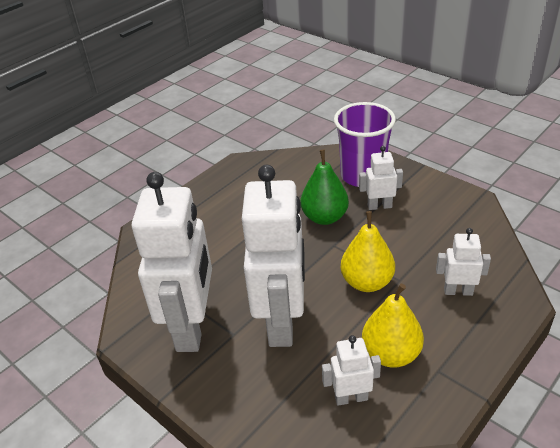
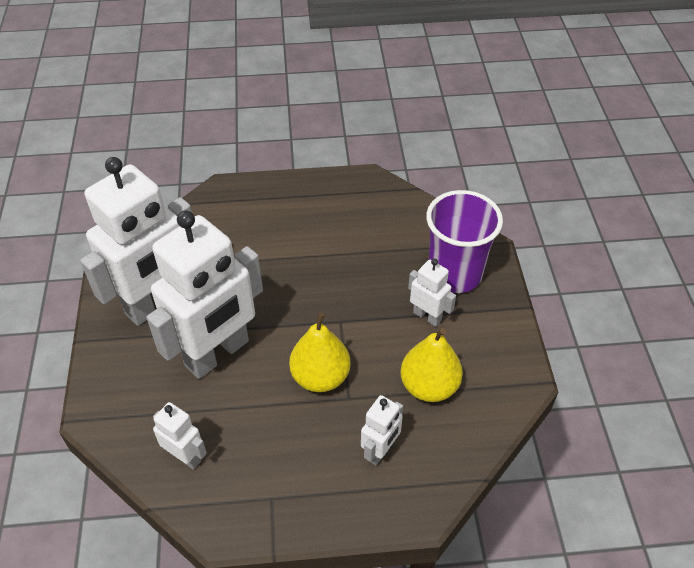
camera: 40 degrees right, 10 degrees up
(324, 217) = (367, 289): green pear -> none
(391, 354) = (256, 451): yellow pear -> yellow pear (429, 386)
(458, 291) = (380, 451): white robot -> white robot turned 75 degrees clockwise

